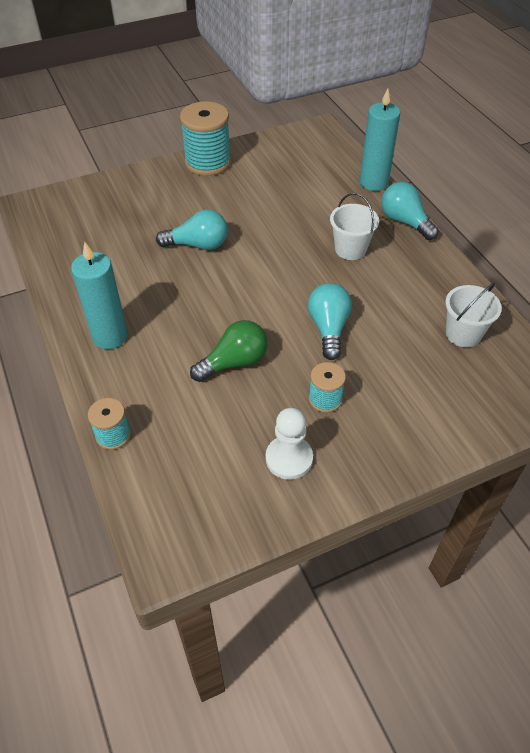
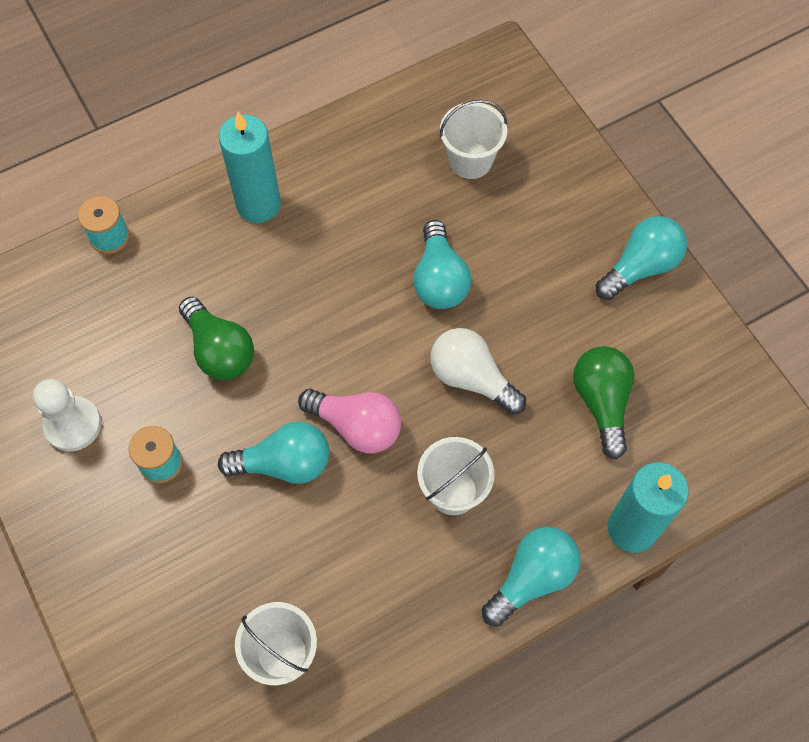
camera: 85 degrees right, 15 degrees up
(108, 224) = (470, 160): none -> white bucket
(208, 162) = (640, 267): turquoise spool -> turquoise light bulb
(273, 236) = (471, 378): none -> white light bulb
(295, 185) = (601, 402): none -> green light bulb
(303, 290) = (356, 426): none -> pink light bulb

